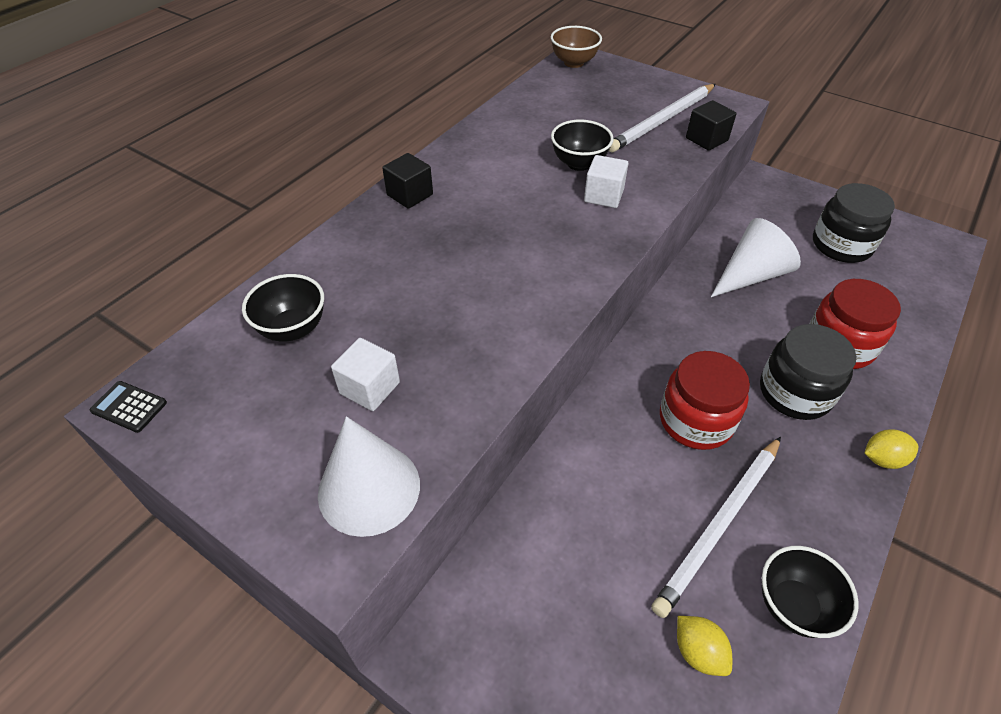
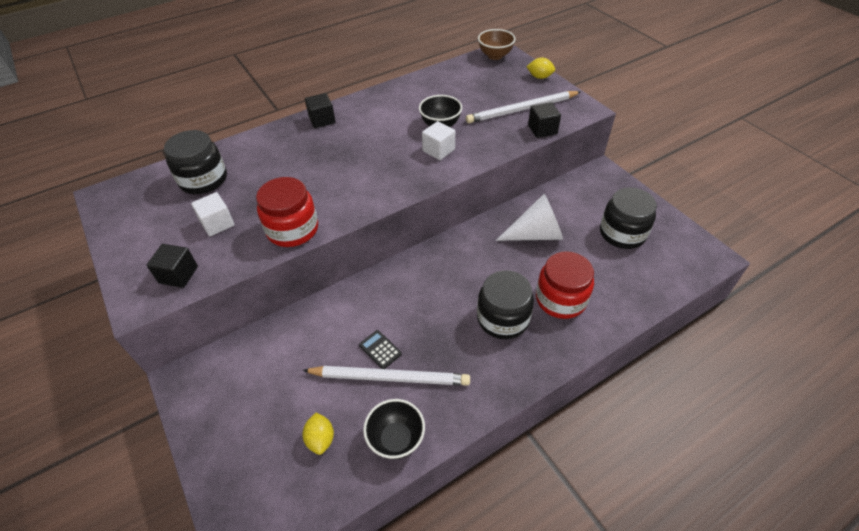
camera: 25 degrees right, 0 degrees up
(129, 407) = (102, 196): black calculator -> black calculator (380, 349)
(293, 329) = (203, 180): black bowl -> black jar
(369, 488) = (178, 275): white cone -> black cube
(695, 420) = (423, 313): red jar -> red jar (292, 229)
(720, 524) = (389, 377): white pencil -> white pencil turned 150 degrees counterclockwise
(882, 459) = (528, 380): yellow lemon -> yellow lemon (539, 77)

